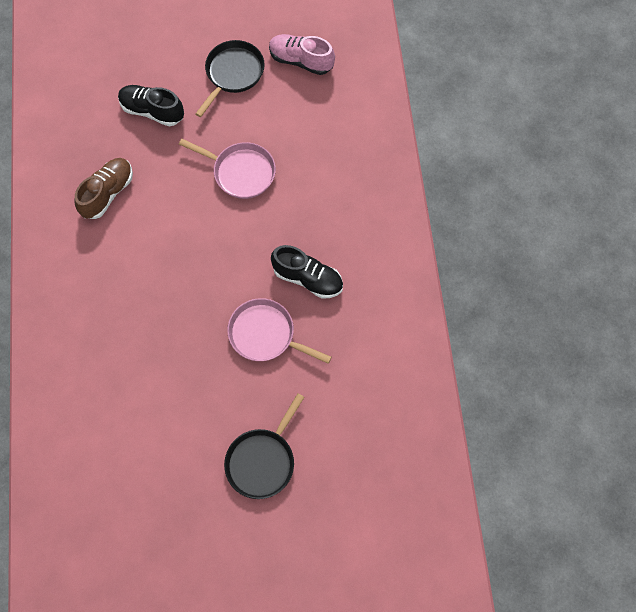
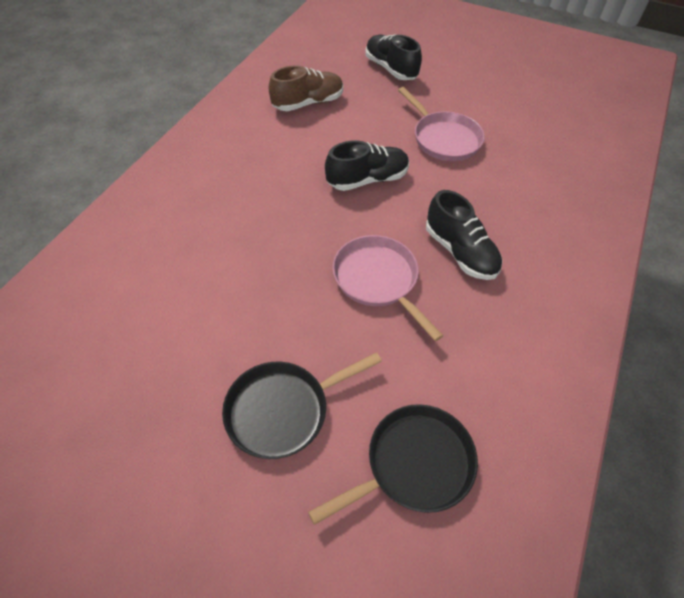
camera: 30 degrees right, 15 degrees down
(206, 249) = (367, 180): none -> black shoe
(233, 74) = (482, 73): black pan -> black pan (413, 464)
(301, 61) = (554, 88): pink shoe -> none

